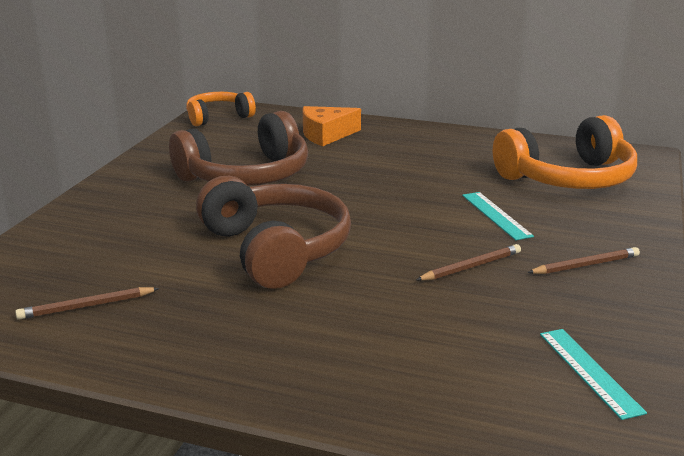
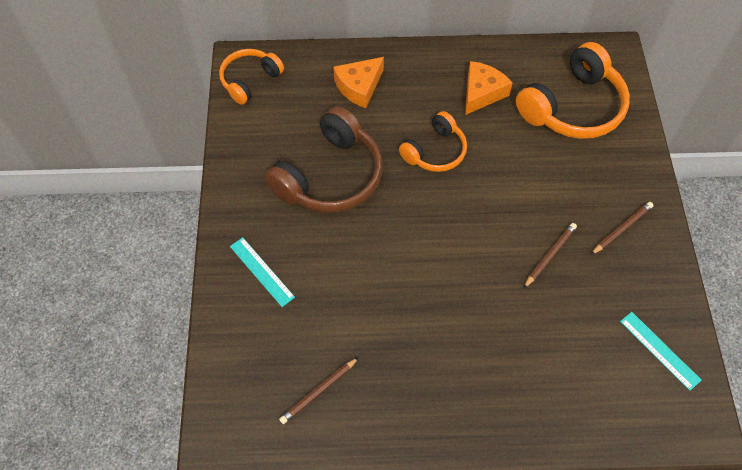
camera: 20 degrees left, 35 degrees up
(275, 250) = (409, 277): brown headphones -> none
(378, 179) = (435, 151): none -> orange headphones
(461, 156) = (482, 93): none -> orange cheese
(496, 215) = (541, 179): turquoise ruler -> turquoise ruler (262, 271)

